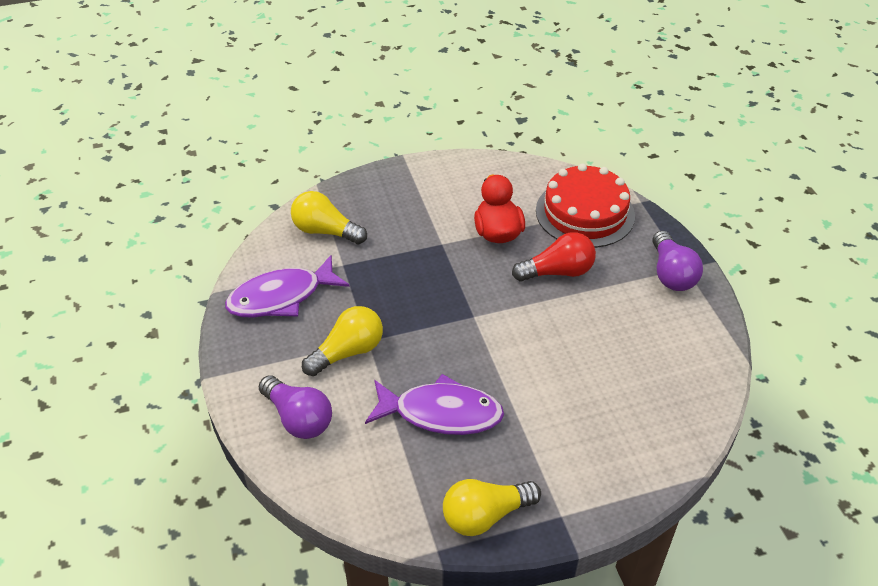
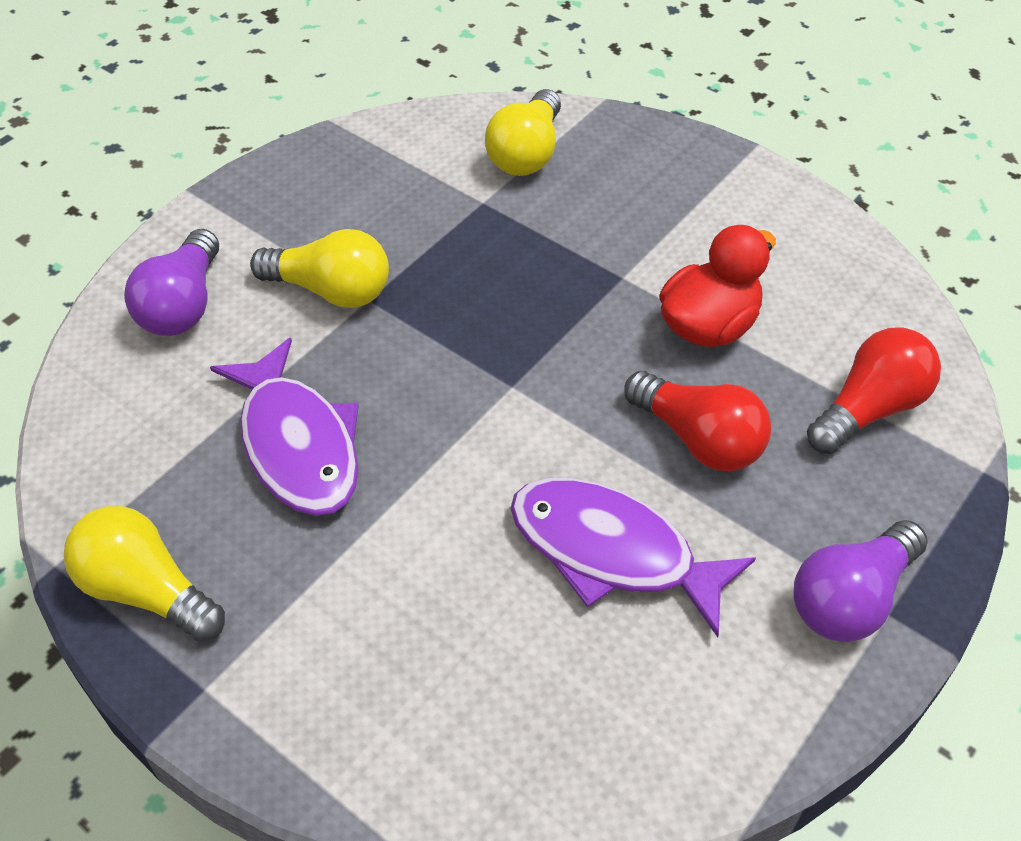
camera: 55 degrees right, 5 degrees up
(281, 297) = (372, 179): purple fish -> purple fish (612, 552)
(325, 231) = (527, 153): yellow light bulb -> yellow light bulb turned 150 degrees counterclockwise
(585, 213) = (869, 408): red cake -> red light bulb

